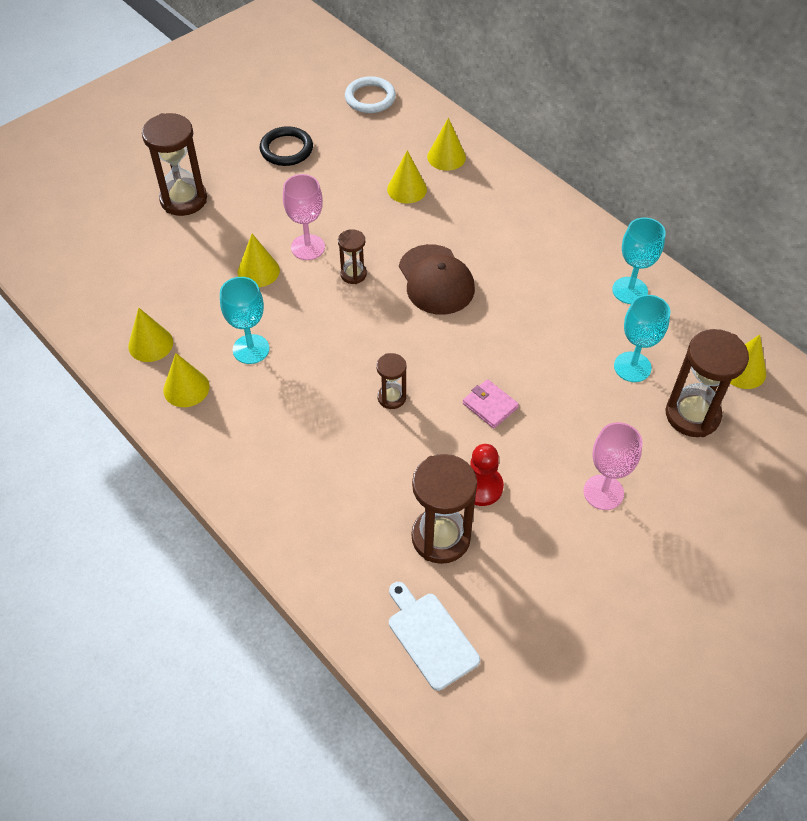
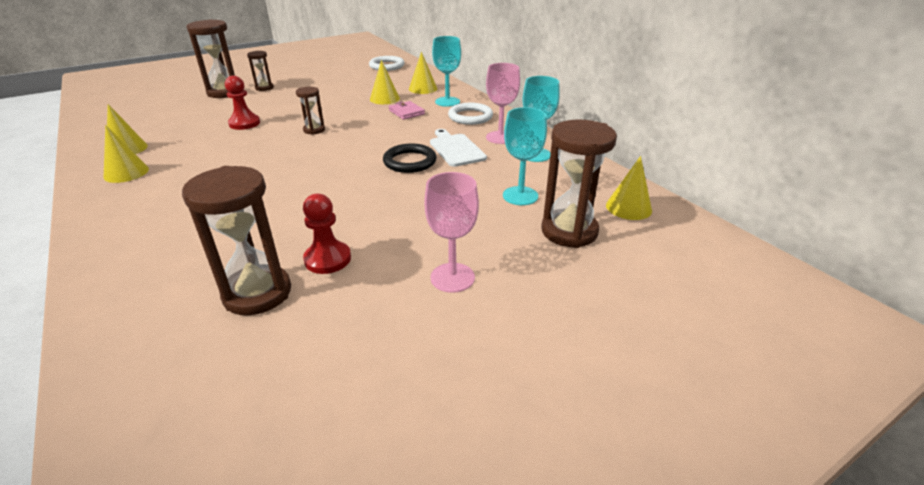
camera: 10 degrees right, 20 degrees down
(251, 349) = (199, 158): turquoise goblet -> turquoise goblet (447, 102)
(258, 271) = (244, 123): yellow cone -> red pawn
(286, 149) = (314, 79): black ring -> black ring (410, 161)
(308, 247) = (291, 116): pink goblet -> pink goblet (500, 137)
(391, 397) = (289, 193): brown hourglass -> brown hourglass (264, 88)
(430, 637) = (172, 384): white cutting board -> white cutting board (456, 149)
(436, 280) = (376, 137): brown cap -> none
(490, 405) = (374, 206): pink wallet -> pink wallet (406, 112)
(531, 219) = (470, 117): none -> white ring

